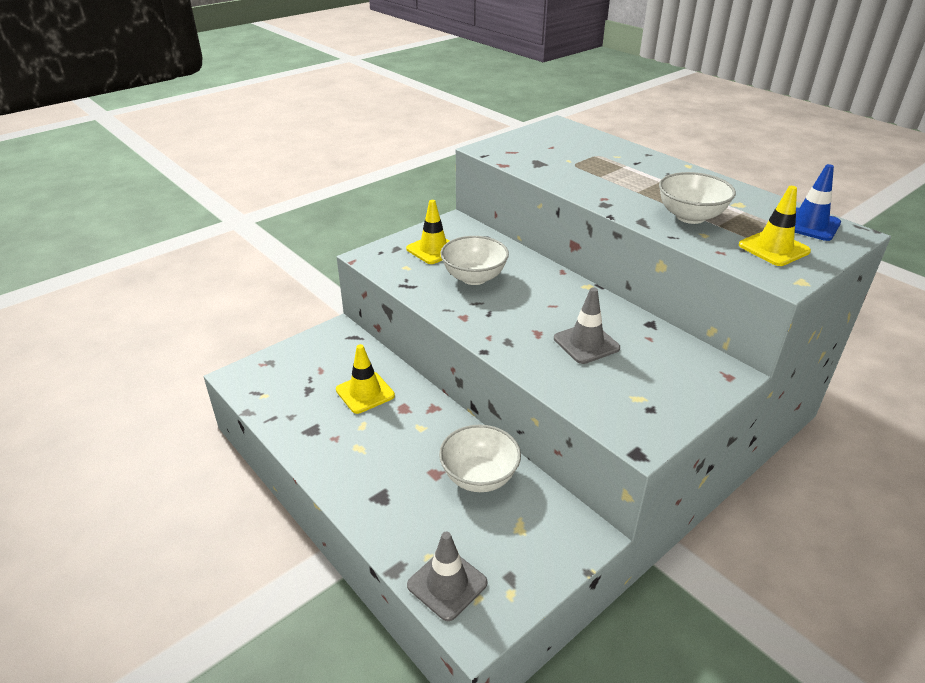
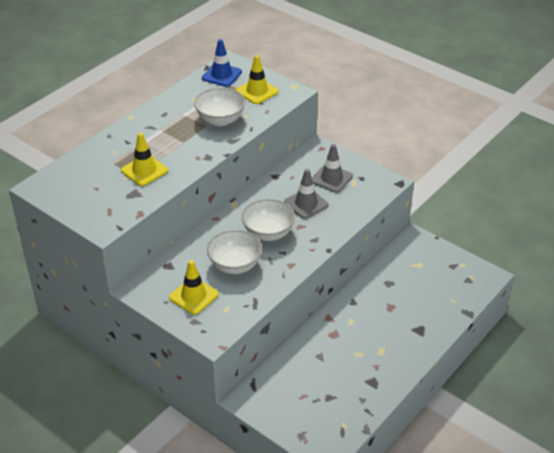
camera: 100 degrees left, 5 degrees up
(365, 393) = (323, 360): yellow traffic cone -> yellow traffic cone (144, 170)
(447, 584) = (468, 290): grey traffic cone -> grey traffic cone (331, 178)
(479, 477) = (386, 286): white bowl -> white bowl (268, 233)

